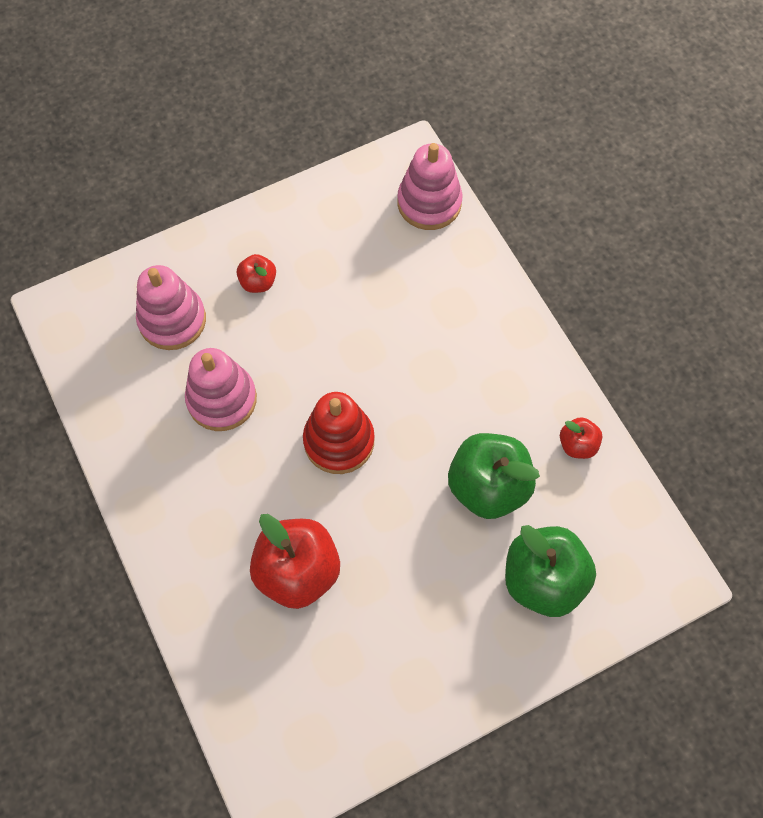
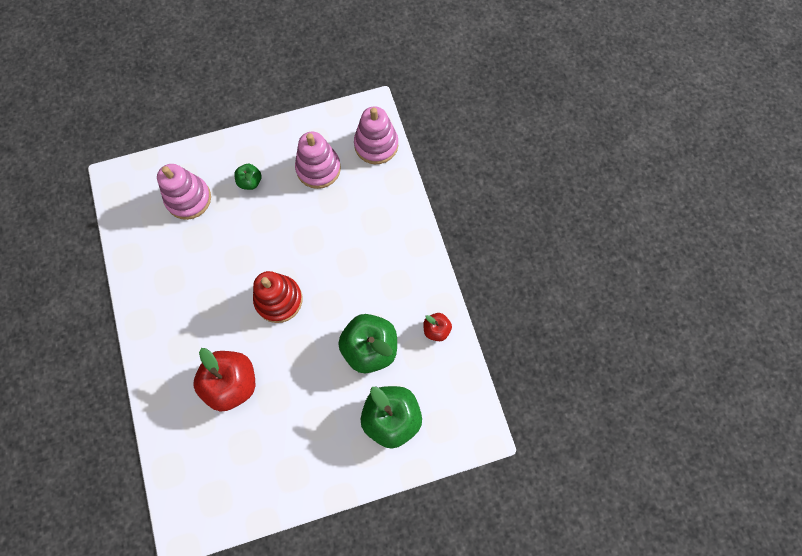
camera: 10 degrees right, 5 degrees up
(222, 399) = (209, 258): pink stacking toy -> pink stacking toy (318, 168)
(258, 282) = (250, 182): red apple -> green apple

